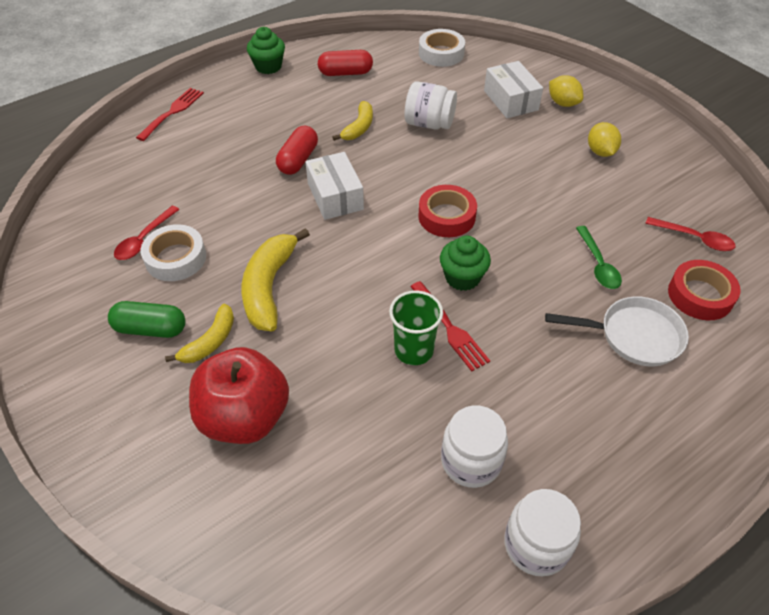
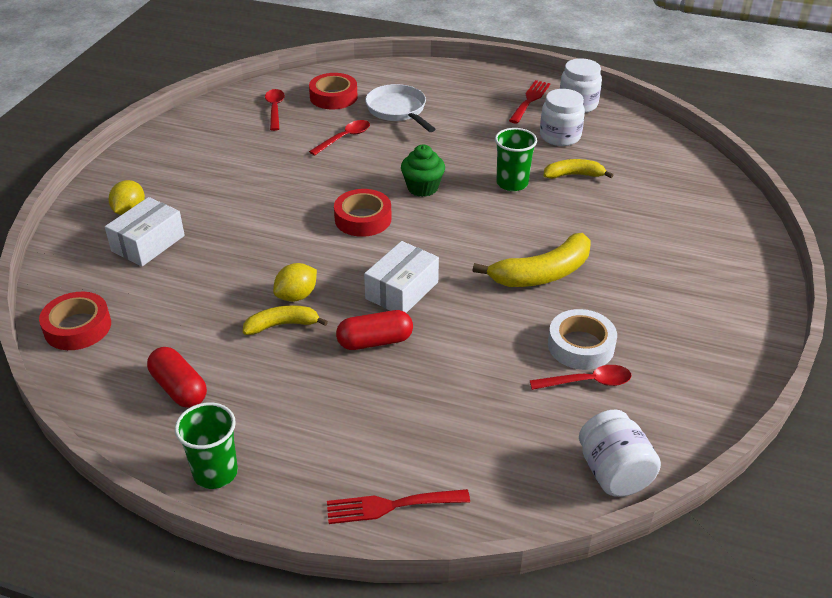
camera: 125 degrees left, 10 degrees down
(150, 329) = (655, 313): green capsule -> none
(210, 341) = (623, 275): yellow banana -> yellow banana (573, 175)
(244, 417) = (650, 227): red apple -> none
(268, 66) = (215, 472): green cupcake -> green cup
(429, 123) = (234, 280): white jar -> white jar (613, 473)
(441, 53) = (78, 327): white tape -> red tape
(450, 328) = (476, 176): red fork -> red fork (530, 100)
(598, 264) = (344, 138): green spoon -> red spoon
(600, 152) = (197, 171): yellow lemon -> yellow lemon (296, 296)

